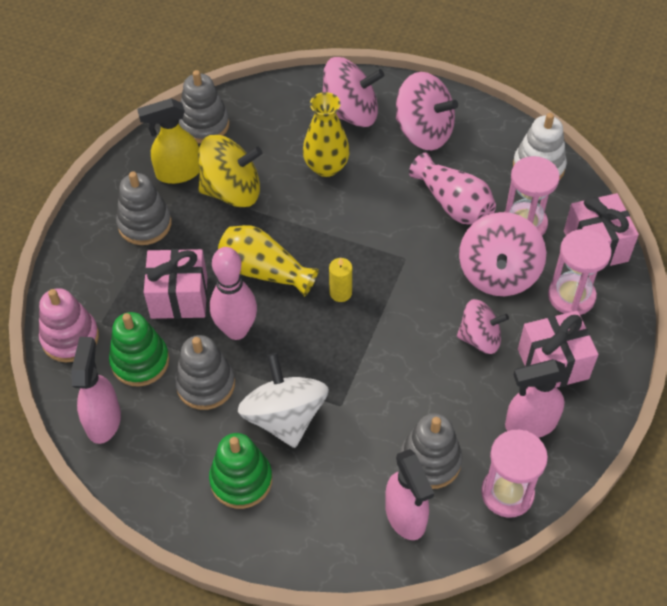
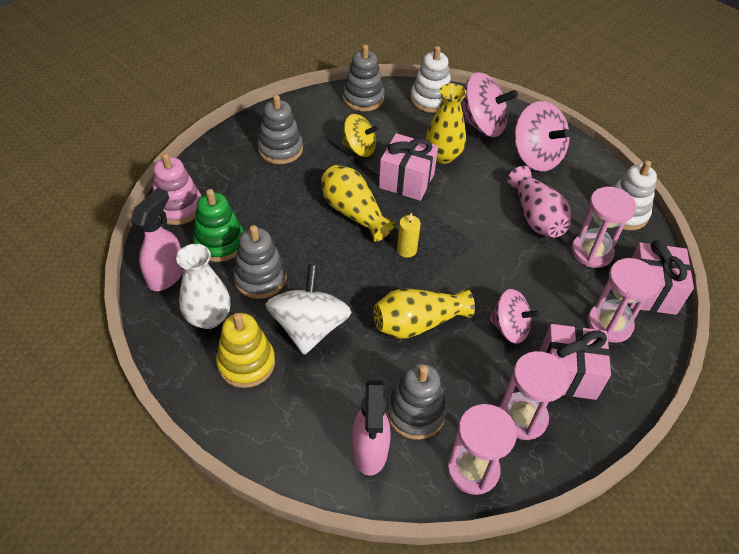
camera: 20 degrees right, 5 degrees down
(175, 448) = (209, 317): none -> white vase
(178, 173) = (325, 123): yellow spray bottle -> none
(179, 297) = (276, 208): pink gift -> pink gift (406, 181)
(232, 191) = (359, 148): yellow spinning top -> yellow spinning top, size x0.65
(236, 330) = (307, 247): pink bowling pin -> none
(241, 480) = (246, 363): green stacking toy -> yellow stacking toy
(280, 100) = (430, 99): none -> white stacking toy
(389, 368) = (418, 323): none -> yellow vase
(498, 273) = (550, 282): pink spinning top -> none
(530, 424) = (522, 417): pink spray bottle -> pink hourglass

